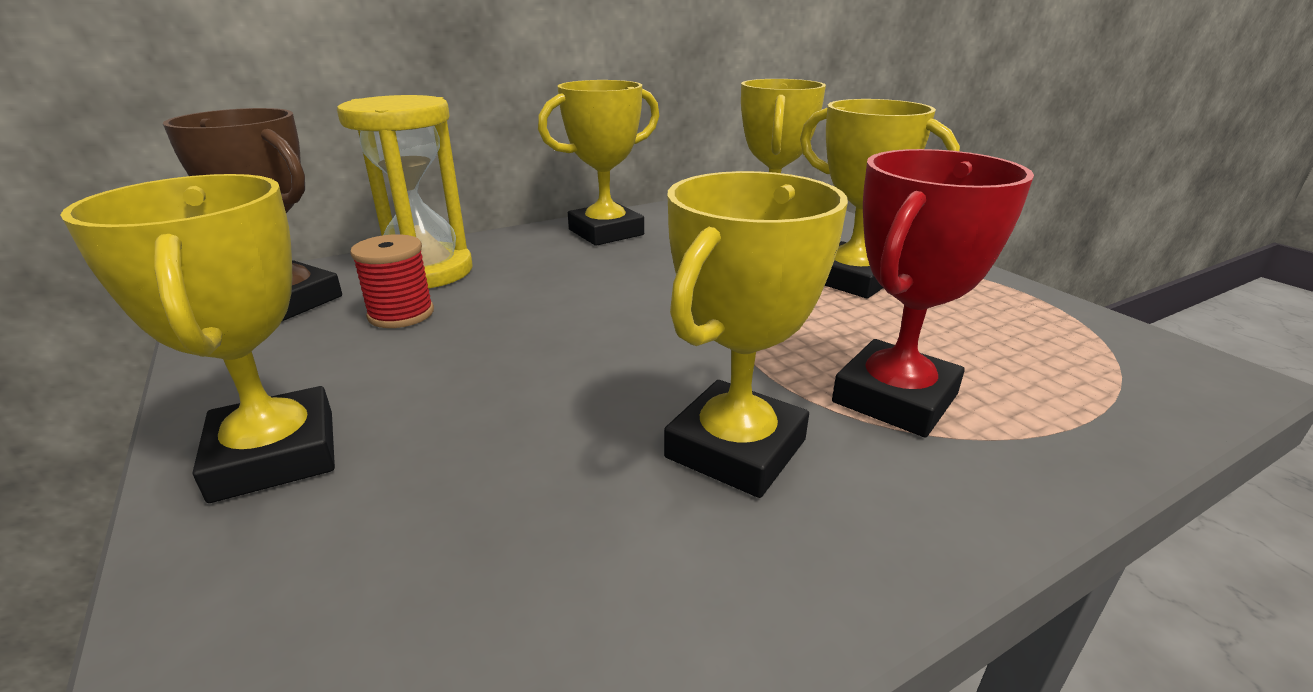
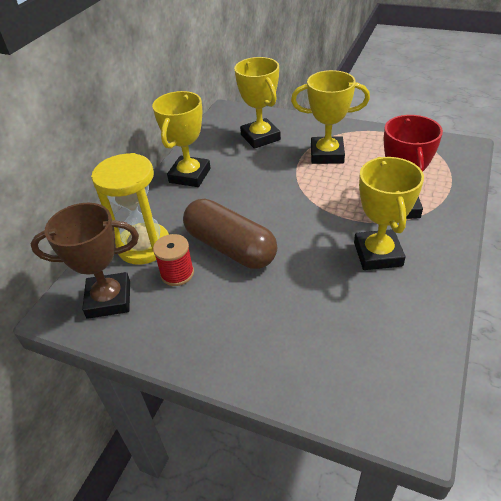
camera: 35 degrees left, 15 degrees up
(275, 455) = (244, 352): yellow trophy -> none
(515, 319) = (230, 247): none -> brown capsule

